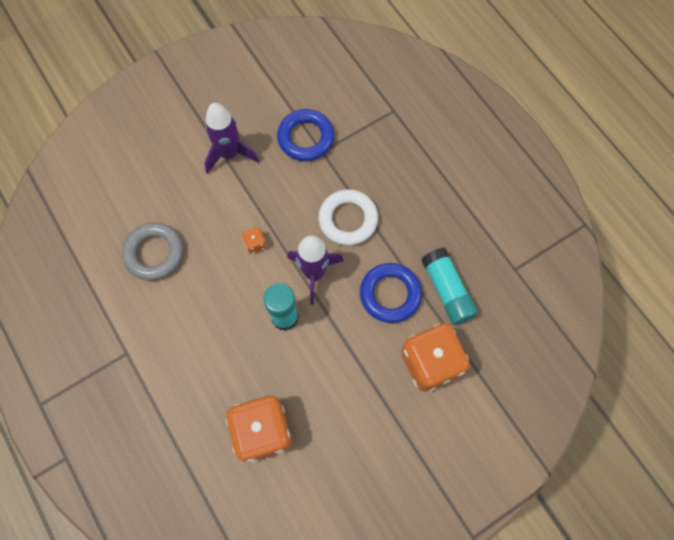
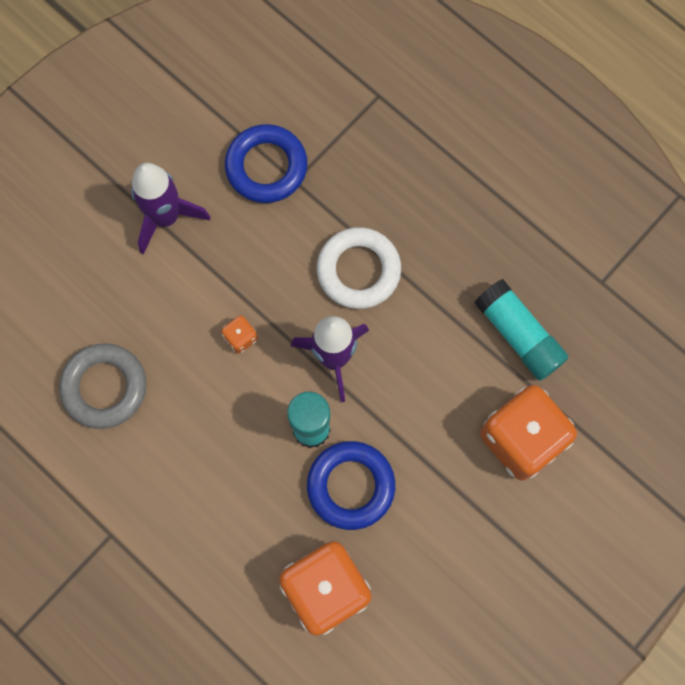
camera: 15 degrees left, 5 degrees up
(390, 294) = (444, 360): blue ring -> blue ring (351, 486)

